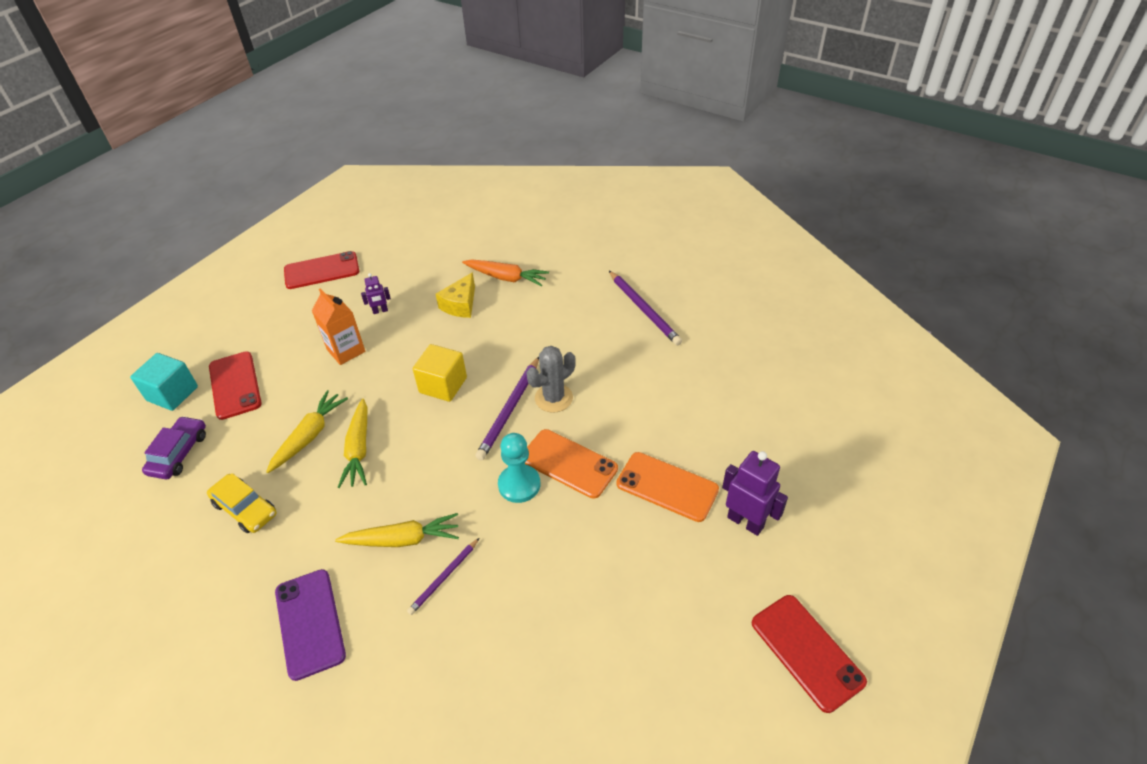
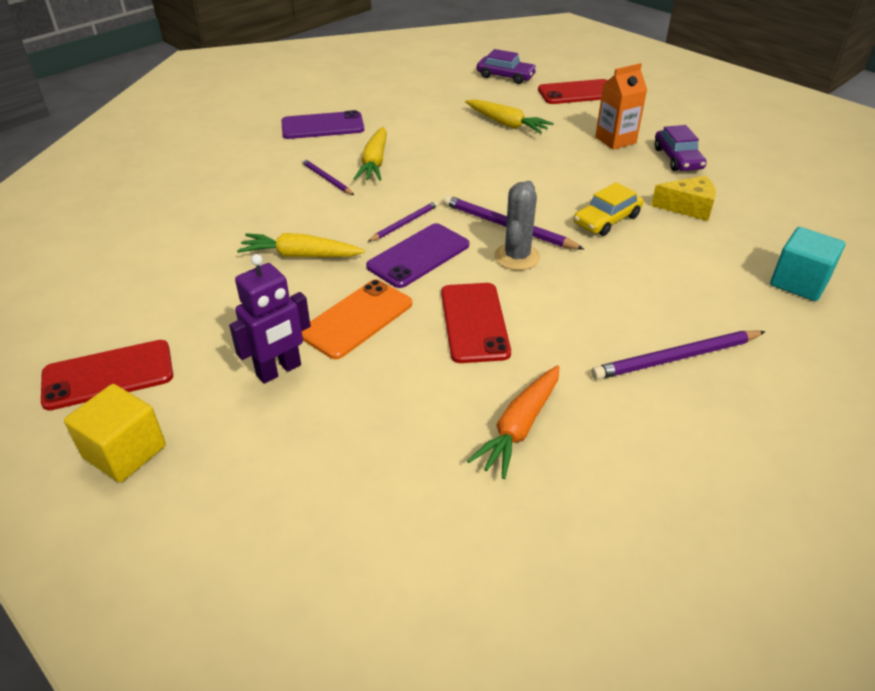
camera: 100 degrees right, 5 degrees down
(172, 394) = (573, 70): turquoise cube -> turquoise cube (799, 282)
(245, 509) = (439, 101): yellow car -> yellow car (606, 220)
(322, 270) = (747, 128): red phone -> red phone (474, 322)
(359, 449) = (482, 145): yellow carrot -> yellow carrot (300, 256)
(380, 311) = (677, 158): purple robot -> purple car
(443, 385) = (554, 189): yellow cube -> yellow cube (125, 452)
(460, 305) = (688, 207): yellow cheese -> yellow cheese turned 150 degrees clockwise
(506, 278) = (744, 244): orange carrot -> orange carrot (519, 427)
(519, 485) = (405, 223): turquoise pawn -> purple pencil
(553, 398) = (517, 257): grey cactus -> grey cactus turned 45 degrees clockwise
(569, 463) = (418, 256): orange phone -> purple phone

